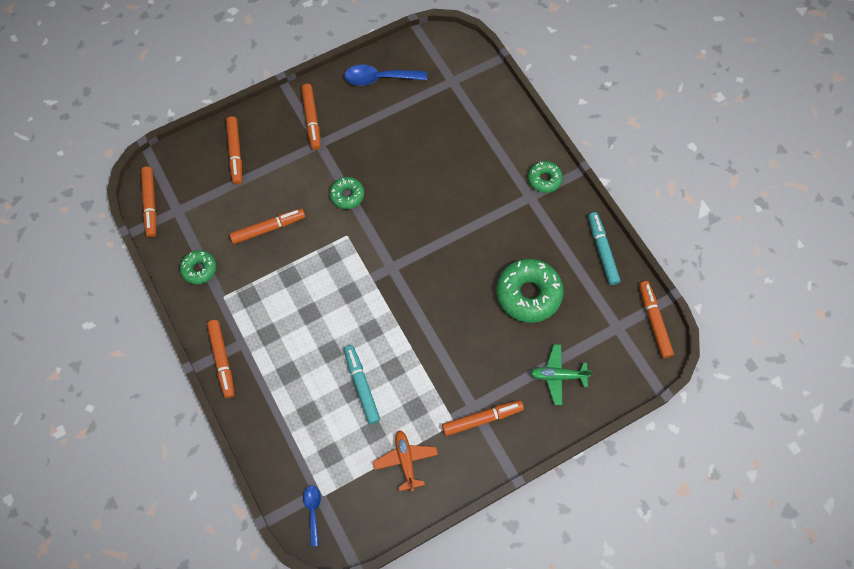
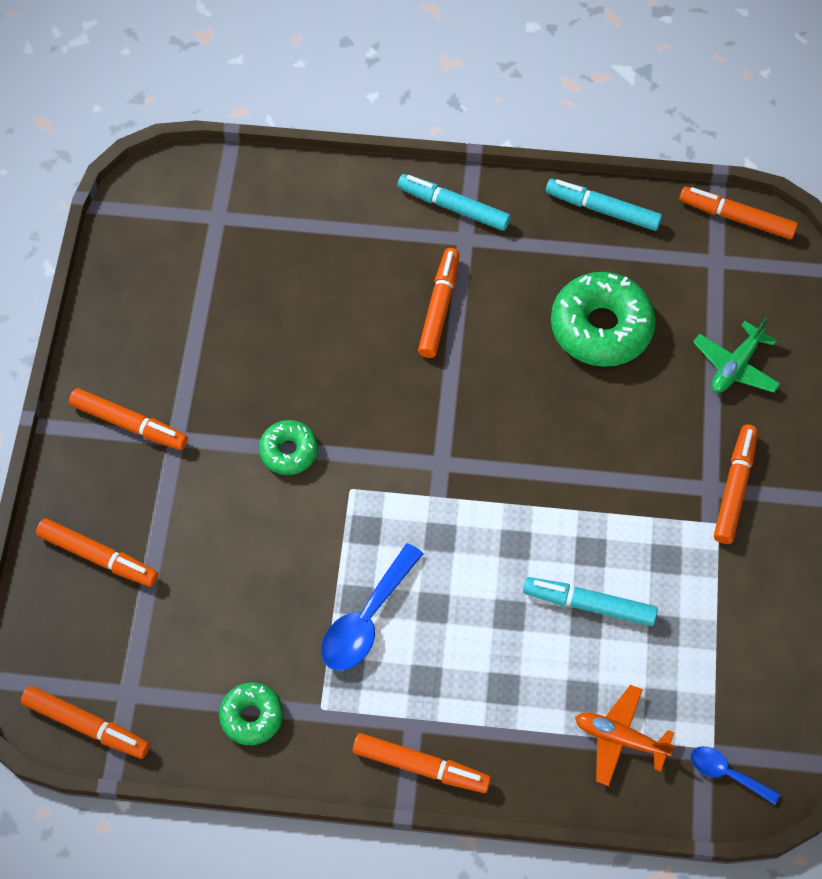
camera: 55 degrees left, 5 degrees down
(268, 228) = (259, 584): orange marker -> orange marker (439, 307)
(379, 78) = (137, 300): blue spoon -> blue spoon (367, 619)
(405, 460) = (731, 614): orange plane -> orange plane (620, 738)
(544, 179) = (453, 207): green donut -> turquoise marker

